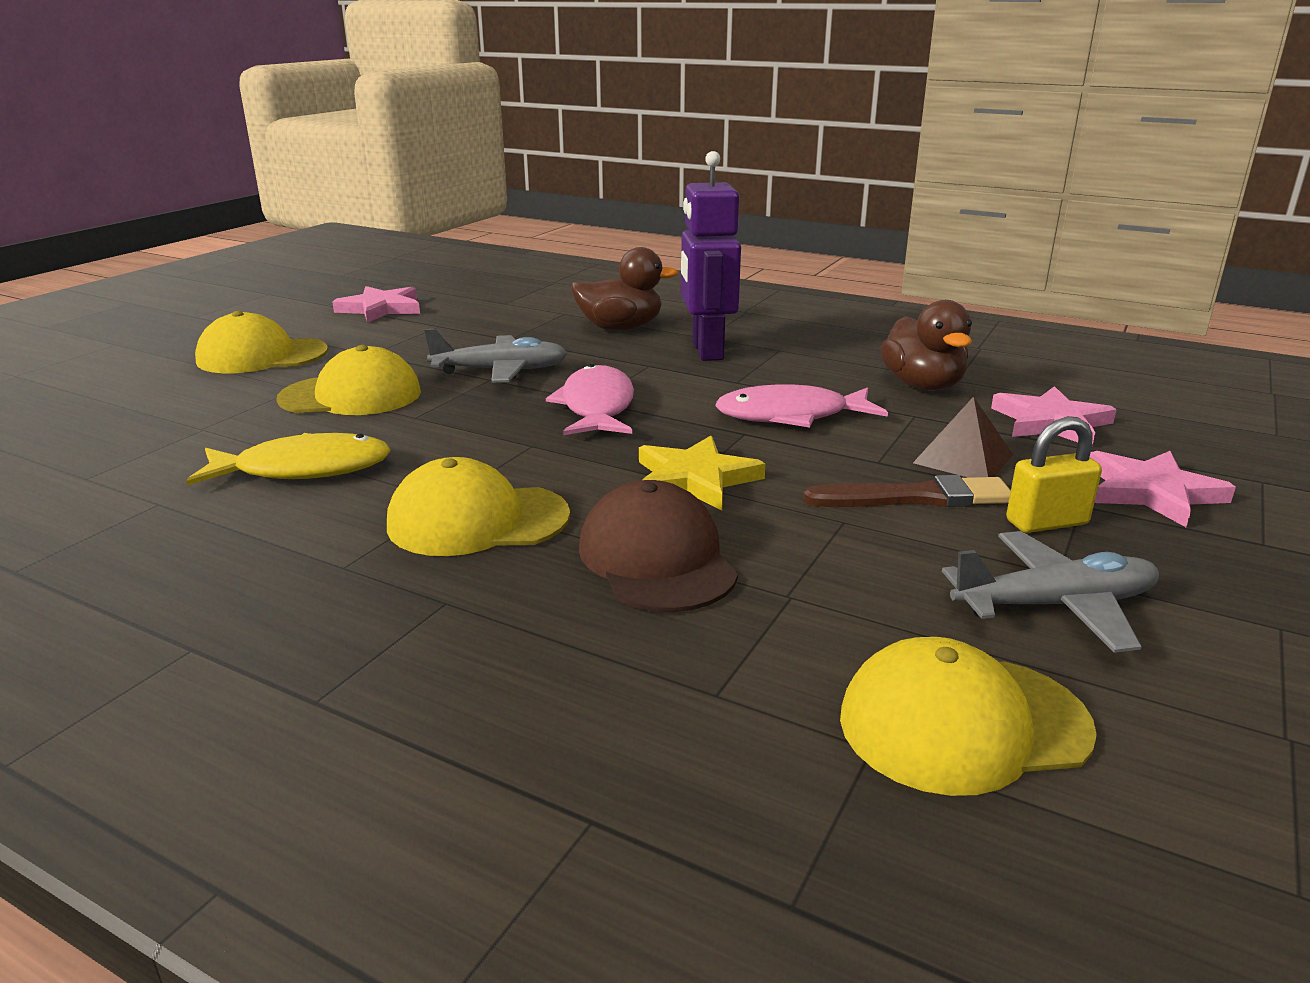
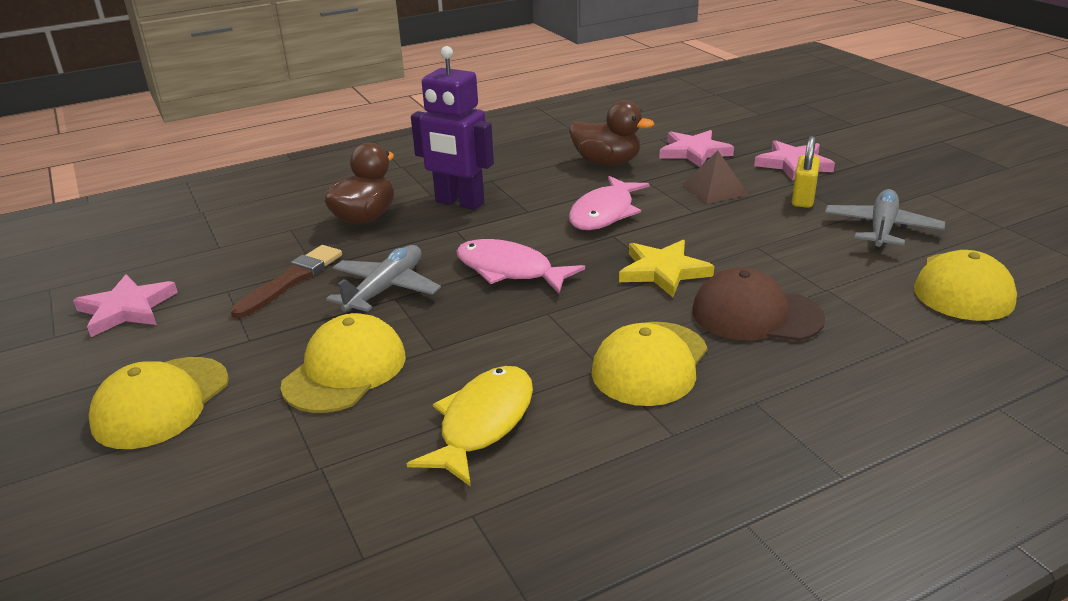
camera: 55 degrees left, 5 degrees up
(915, 497) = (748, 218): brown brush -> brown brush (291, 280)

